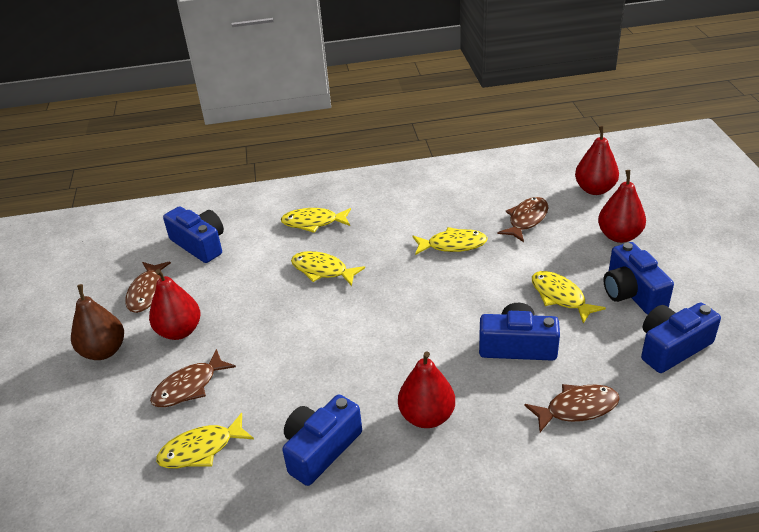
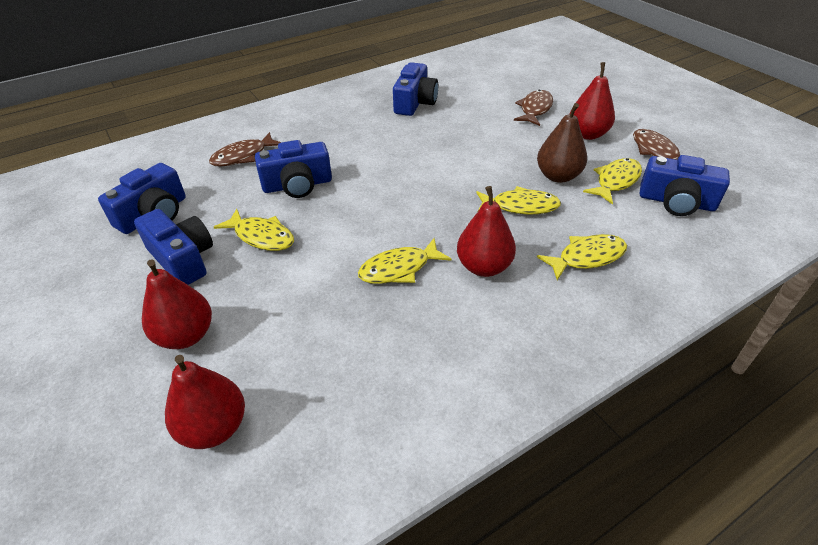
camera: 155 degrees right, 5 degrees up
(104, 351) = (624, 112): brown pear -> brown pear (558, 176)
(201, 449) = (489, 88): yellow fish -> yellow fish (615, 181)
(427, 416) = (354, 130): red pear -> red pear (484, 267)
(526, 220) = (317, 332): brown fish -> none

